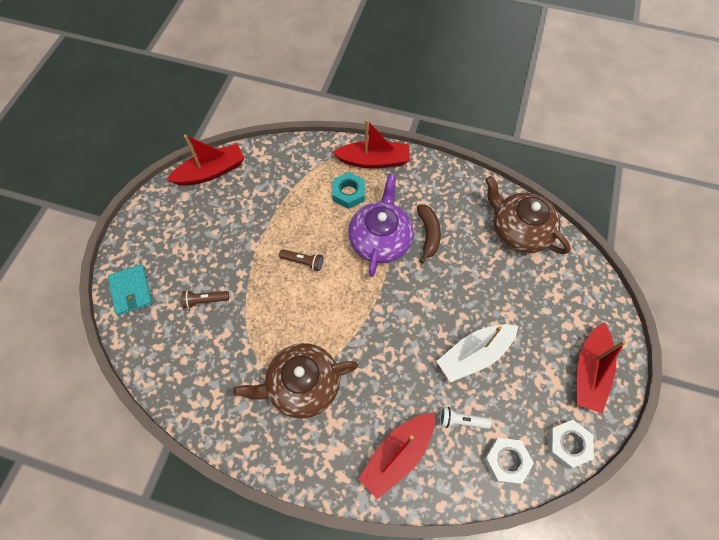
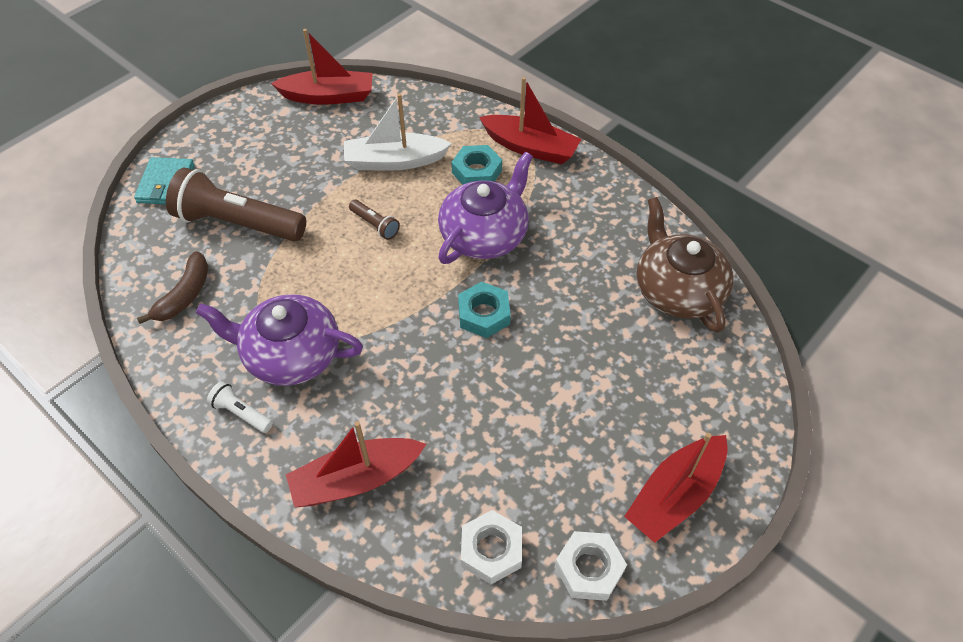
camera: 25 degrees right, 10 degrees down
(205, 300) = (238, 223): brown flashlight -> brown flashlight, size x2.26
(302, 385) = (290, 354): brown teapot -> purple teapot
(412, 299) = (483, 314): none -> turquoise nut
(428, 234) = (550, 251): brown banana -> brown banana (185, 295)
(461, 421) = (461, 477): white flashlight -> white flashlight (241, 413)
(474, 355) = (526, 409): white boat -> white boat (394, 161)

